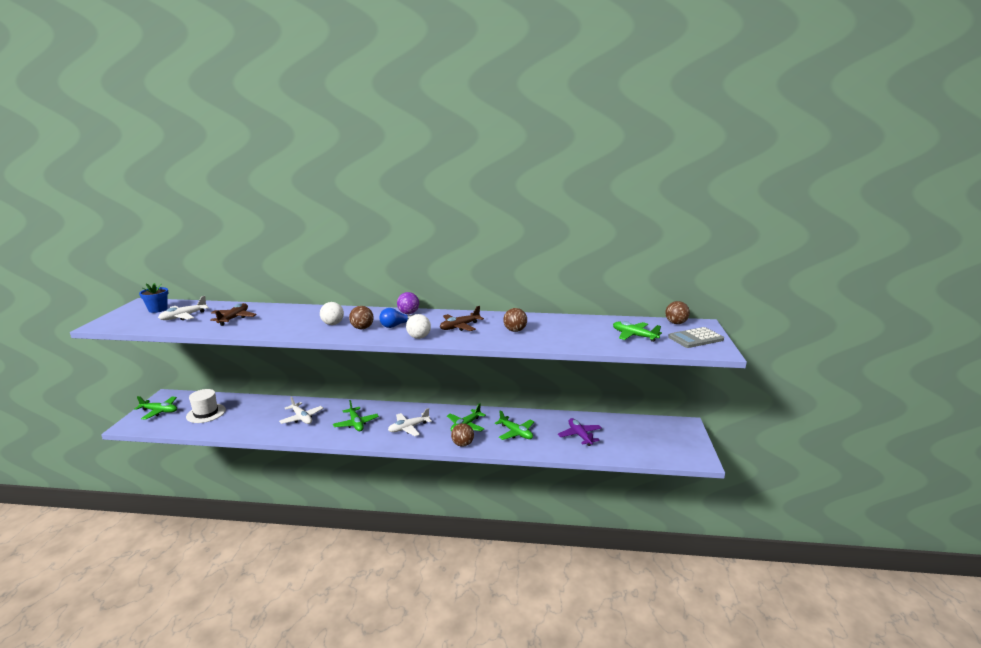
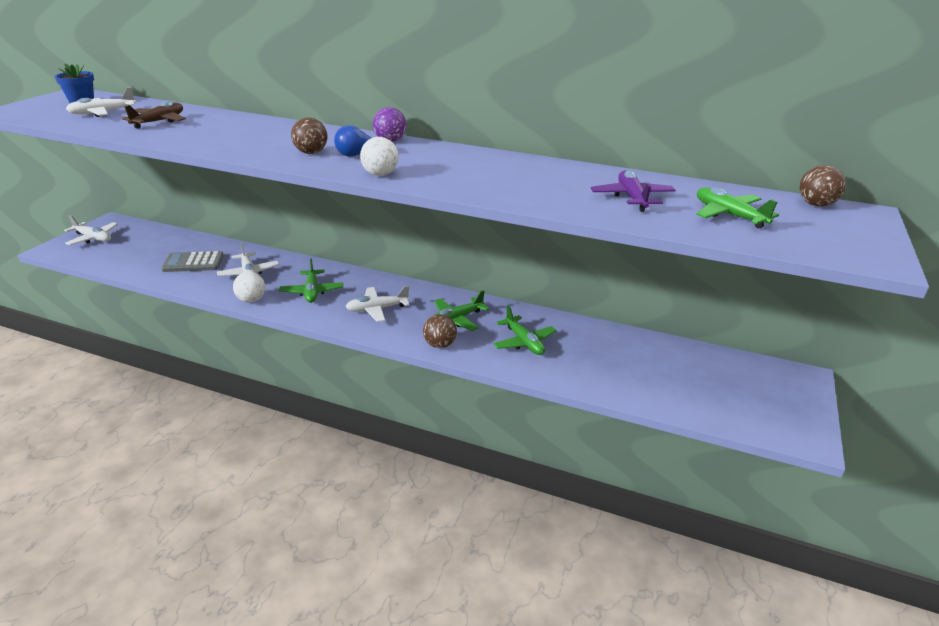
camera: 15 degrees right, 10 degrees up
(159, 411) = (93, 238): green plane -> white plane
(206, 413) = (142, 249): white hat -> none
(333, 324) = (276, 143): white ball -> white ball (251, 300)
(459, 327) = (450, 167): brown plane -> none
(515, 330) = (531, 183): brown ball -> none
(580, 435) = (619, 363): purple plane -> purple plane (632, 198)
(695, 338) = (842, 234): grey calculator -> grey calculator (193, 263)

